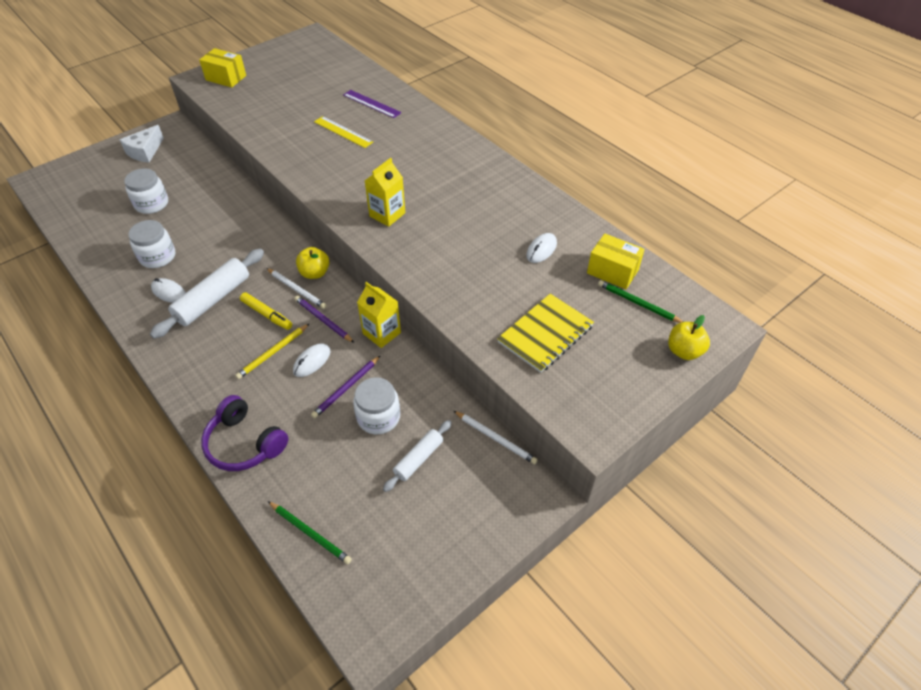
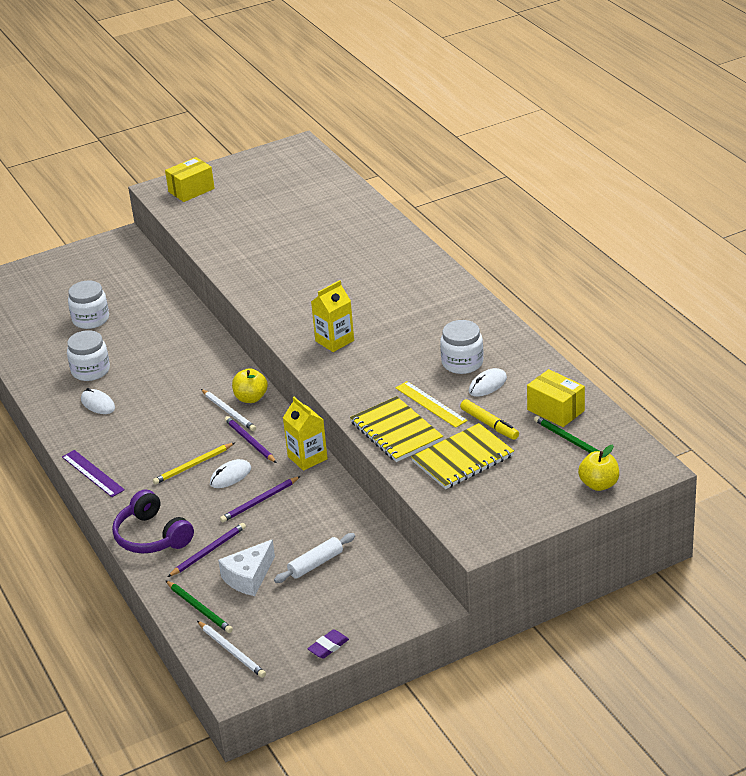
camera: 15 degrees right, 15 degrees down
(145, 151) = (90, 265): white cheese -> white cheese (248, 577)
(213, 299) = (141, 414): white rolling pin -> none
(226, 78) = (191, 190): yellow box -> yellow box turned 75 degrees counterclockwise
(267, 314) = (193, 432): yellow marker -> yellow marker (489, 424)
(306, 456) = (208, 551): none -> purple pencil
(343, 132) = (309, 255): yellow ruler -> yellow ruler (431, 404)
(371, 104) = (348, 227): purple ruler -> purple ruler (92, 473)
(378, 417) = (285, 527): white jar -> white jar (462, 363)
(457, 567) = (328, 646): none -> purple eraser
(472, 309) = (396, 432): none -> yellow notebook
(495, 438) = (397, 555): white pencil -> white pencil (232, 651)

